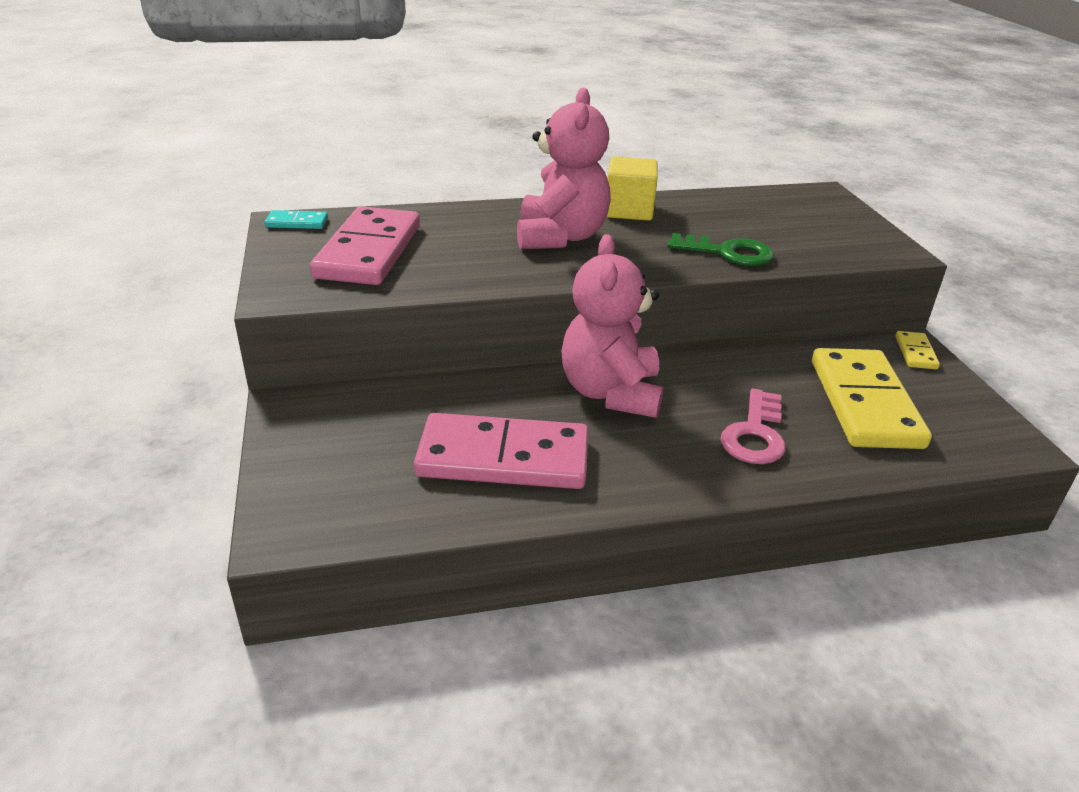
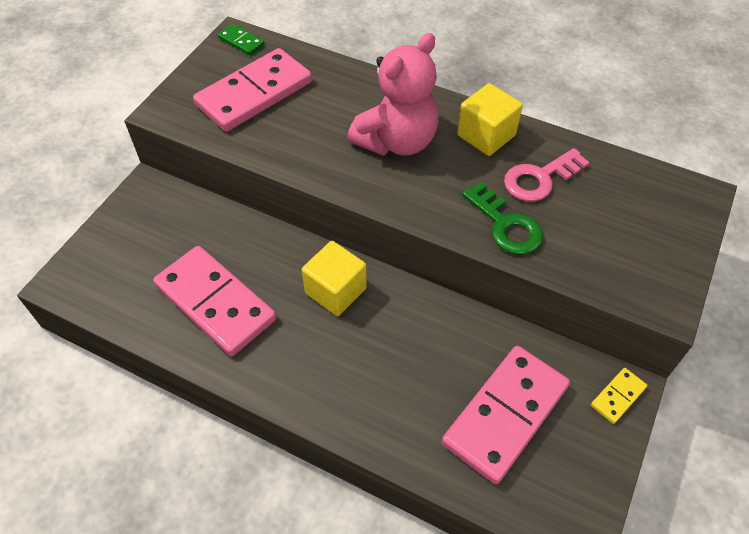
camera: 40 degrees right, 20 degrees up
(297, 223) = (241, 41): turquoise domino -> green domino
(611, 393) = (335, 291): pink teddy bear -> yellow cube
(755, 434) = (389, 387): pink key -> pink key (540, 179)
(864, 403) = (505, 414): yellow domino -> pink domino

